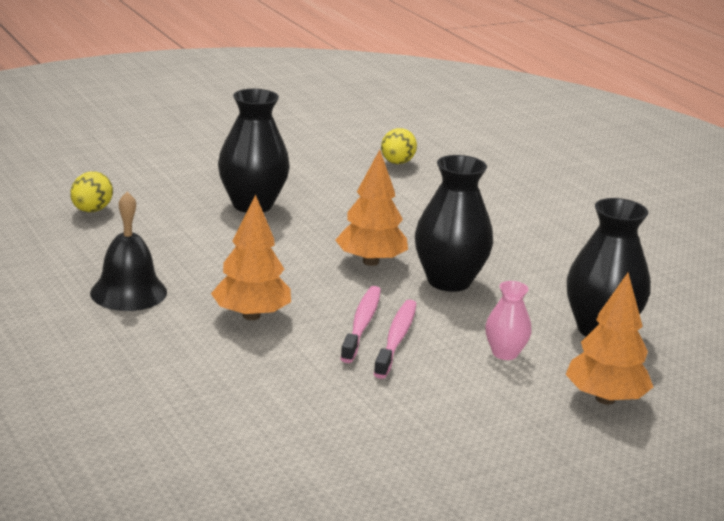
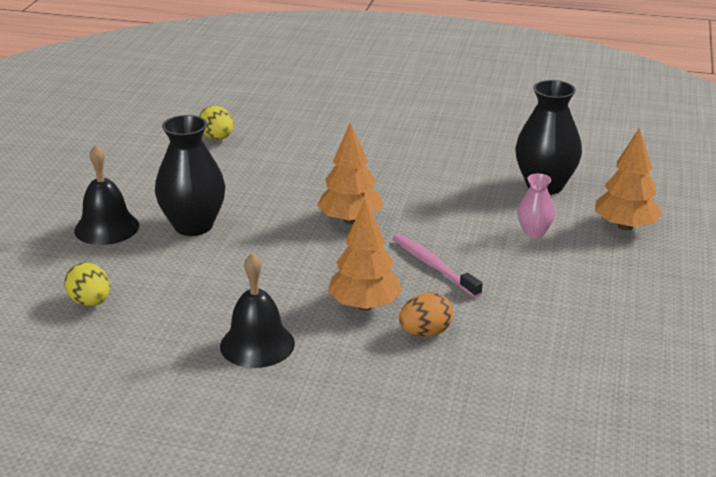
camera: 45 degrees left, 5 degrees up
(196, 177) = (106, 228): none -> black bell
(251, 358) = (425, 333): none -> orange egg
(396, 339) = (469, 262): pink toothbrush -> none
(449, 281) = (417, 205): black vase -> none

